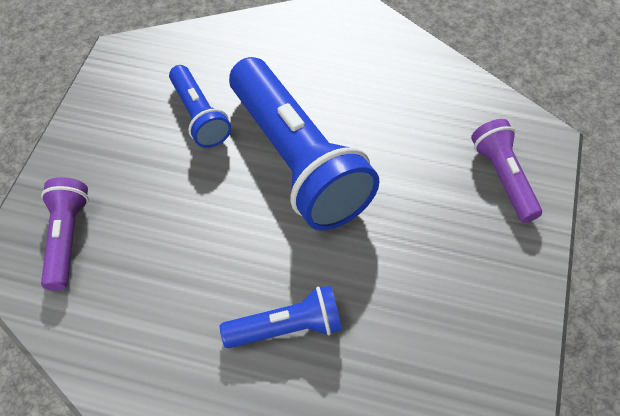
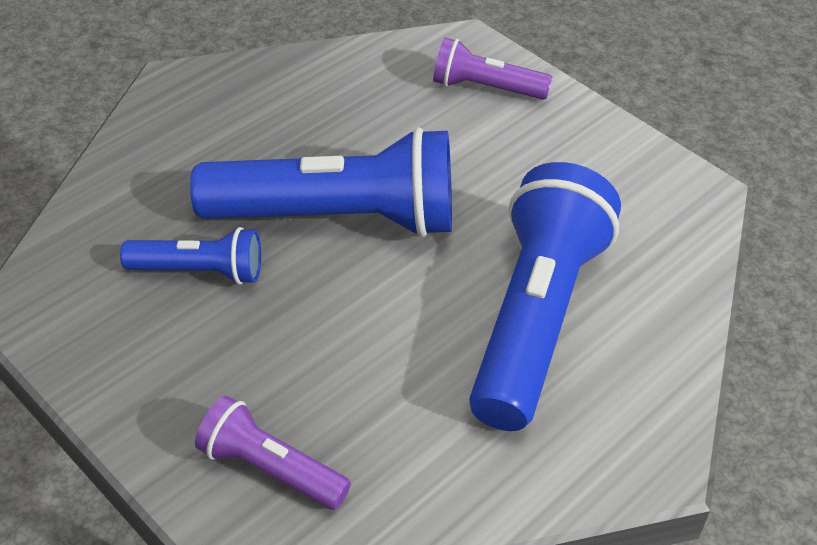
camera: 60 degrees left, 10 degrees down
(287, 328) = (536, 318): blue flashlight -> blue flashlight, size x1.97

